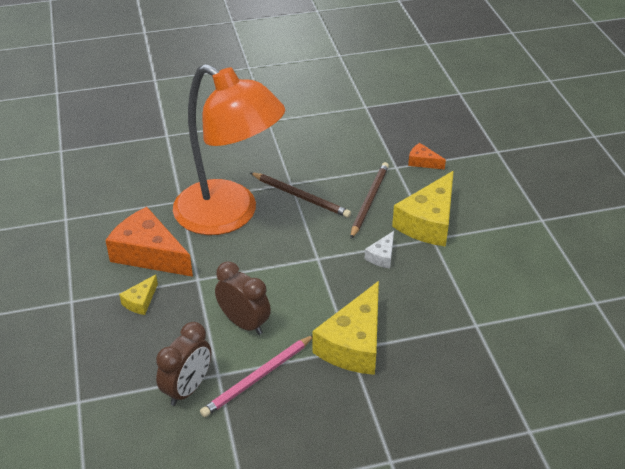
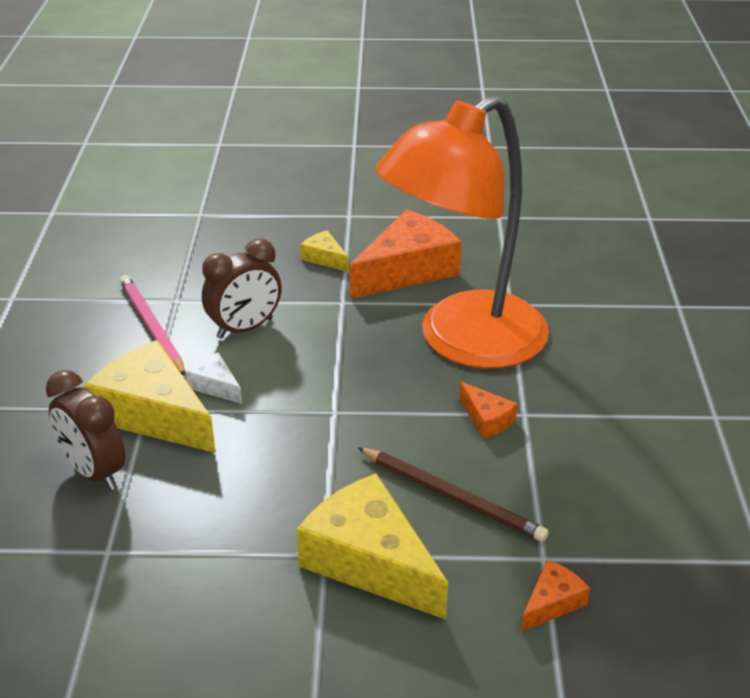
camera: 105 degrees right, 5 degrees down
(188, 389) = (170, 278): brown clock -> brown clock (94, 472)
(301, 197) = (486, 419): brown pencil -> orange cheese
(382, 256) = (309, 481): white cheese -> white cheese (215, 386)

